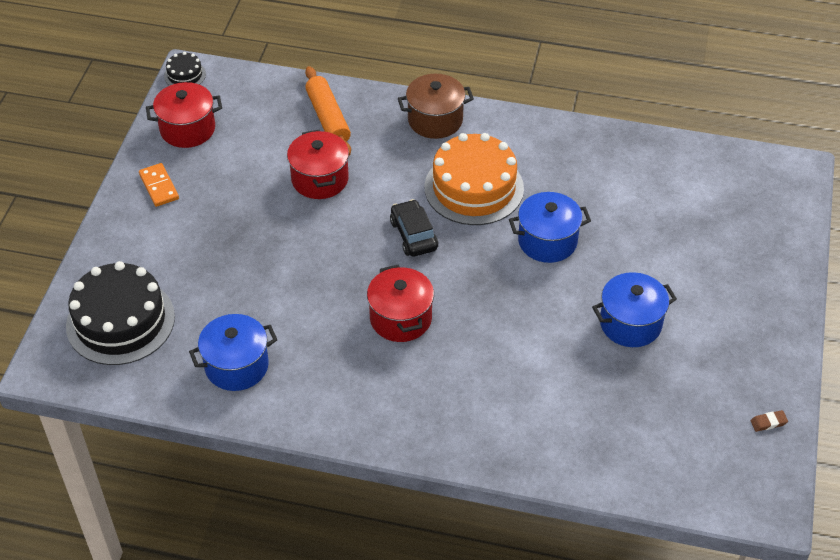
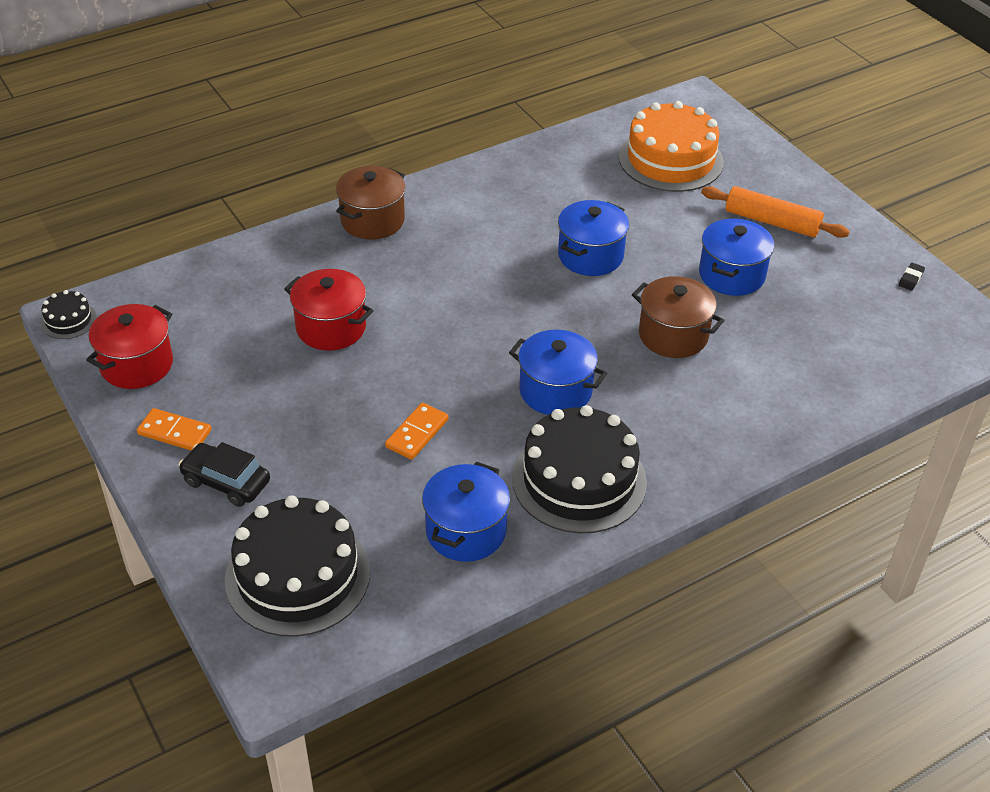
camera: 45 degrees left, 5 degrees down
(284, 284) = (417, 433): none -> orange domino
(328, 118) = (270, 274): orange rolling pin -> orange rolling pin (772, 222)
(339, 386) = (579, 480): none -> black cake
(400, 318) = (555, 391): red pot -> blue pot
(413, 235) = (477, 319): black car -> black car (226, 482)
(474, 188) = (477, 252): orange cake -> orange cake (670, 159)
(528, 337) = (673, 335): none -> brown pot
(768, 422) = (911, 279): brown eraser -> black eraser

